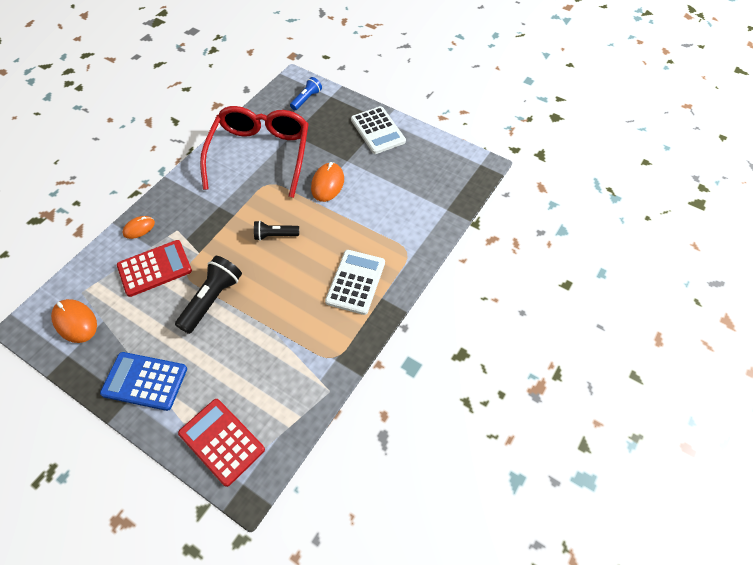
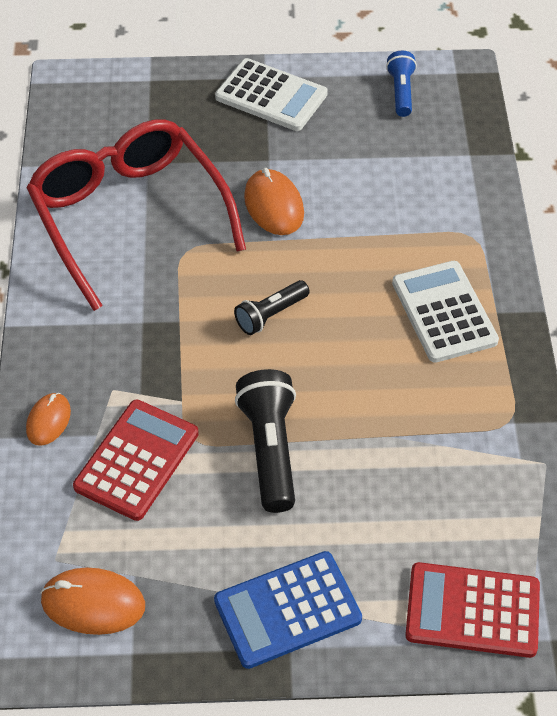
camera: 35 degrees left, 5 degrees down
(306, 99) = (117, 102): blue flashlight -> blue flashlight (401, 92)

